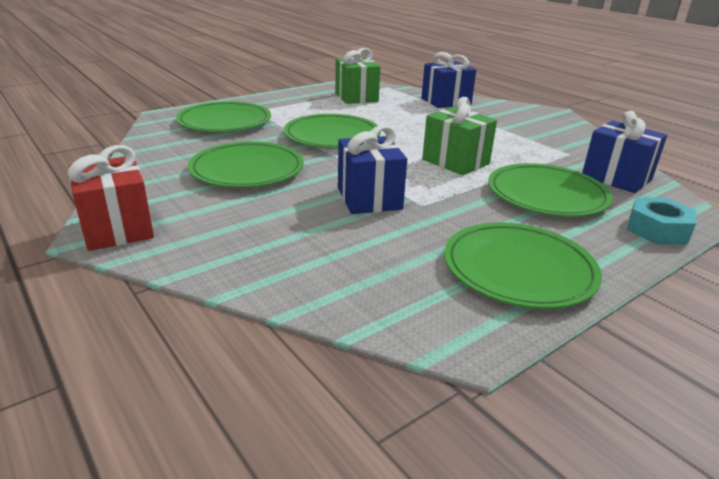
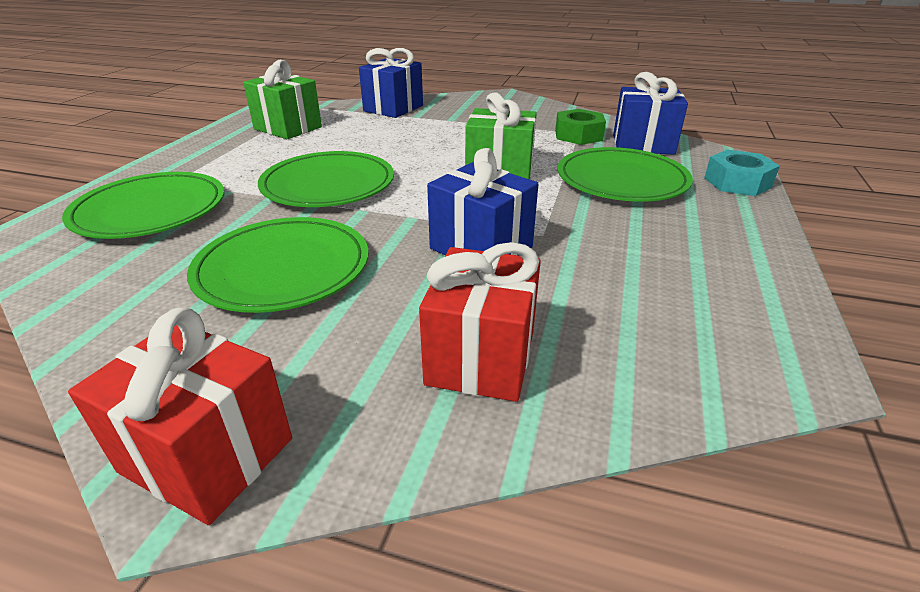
camera: 35 degrees left, 5 degrees up
(282, 247) = (481, 357): none -> red gift
(518, 269) = (715, 267): green plate -> none
(567, 156) = (578, 135): none -> green nut

